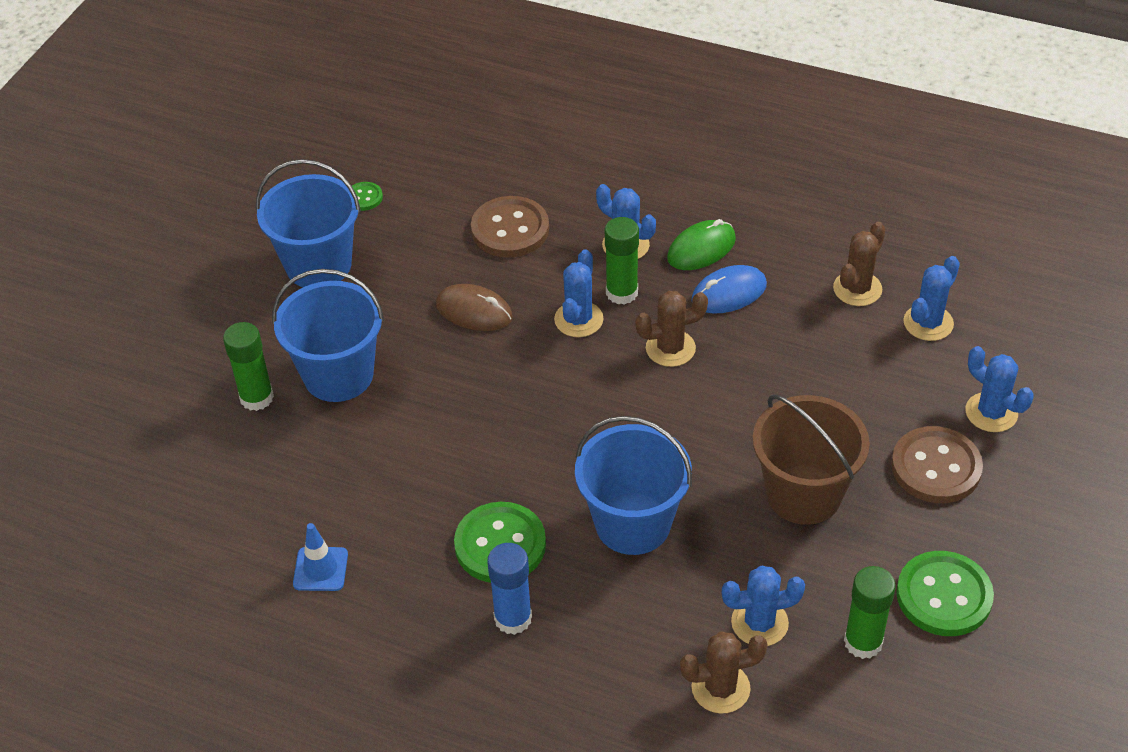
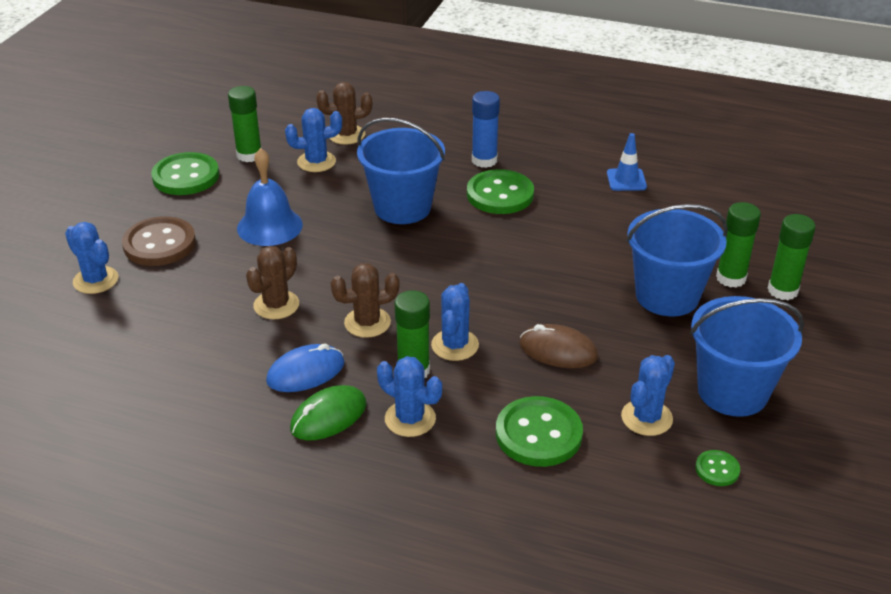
camera: 175 degrees right, 10 degrees down
(207, 379) = (782, 290): none -> green glue stick
(510, 229) = (538, 434): brown button -> green button
(803, 494) = (269, 226): brown bucket -> blue bell
(857, 289) = (175, 379): brown cactus -> brown cactus (276, 305)
(928, 323) = (118, 349): blue cactus -> blue cactus (646, 418)

